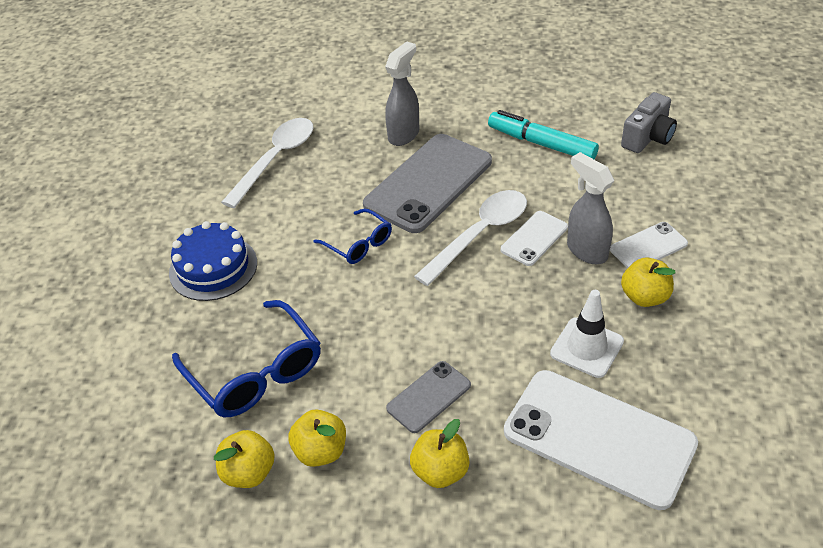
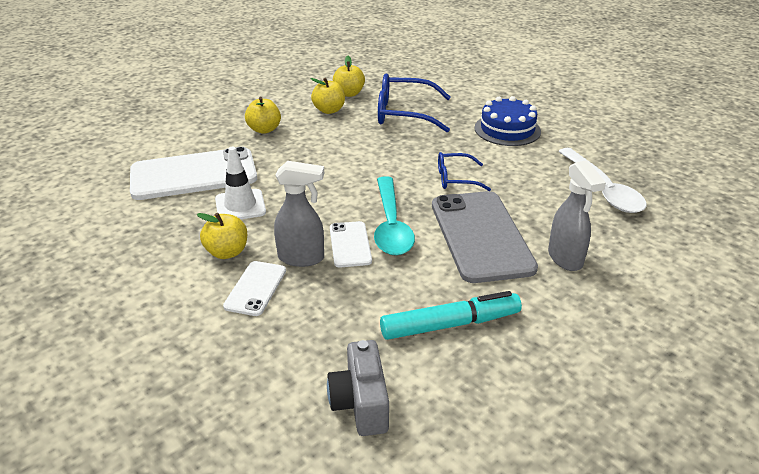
camera: 130 degrees right, 10 degrees down
(429, 397) = (306, 146): grey phone -> none
(480, 234) = (391, 225): white spoon -> turquoise spoon

